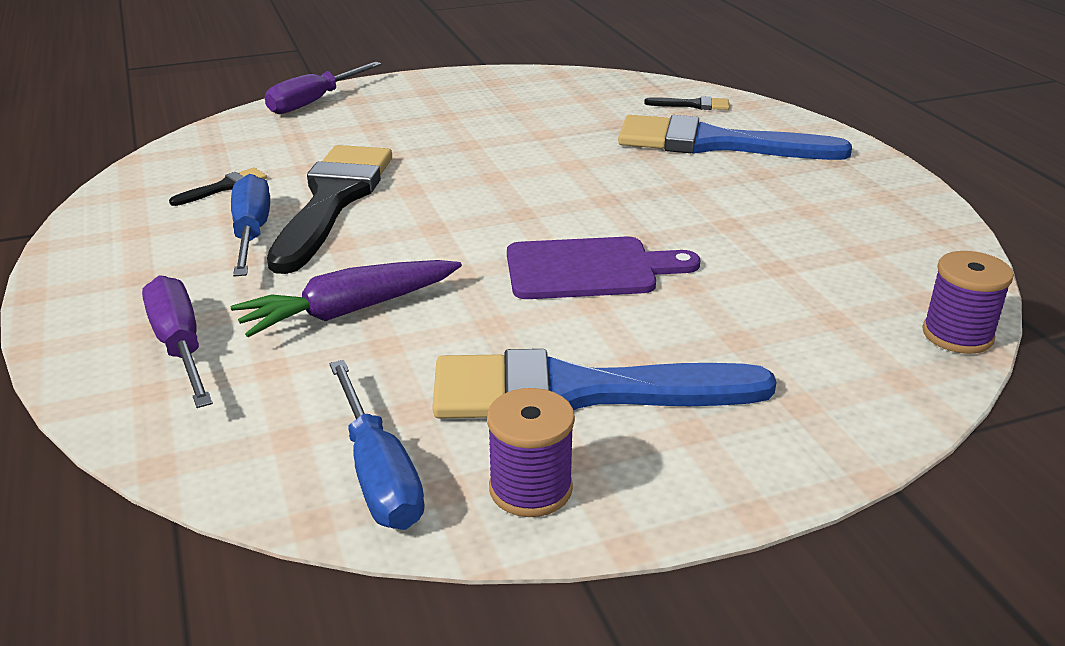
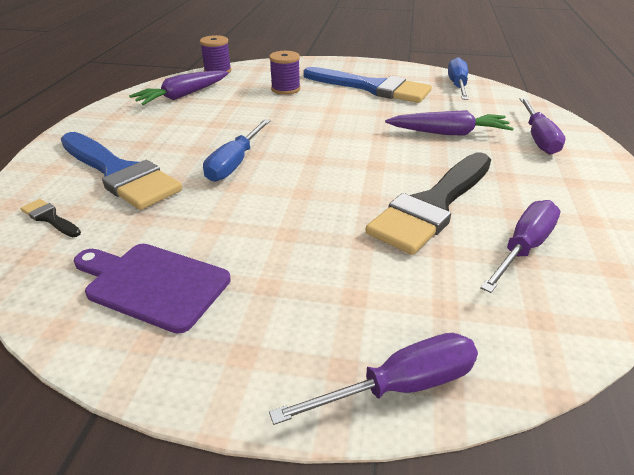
camera: 150 degrees left, 5 degrees up
(224, 187) = (523, 248): black brush -> purple screwdriver
(251, 233) = (499, 193): blue screwdriver -> blue screwdriver (235, 163)
(530, 489) = (410, 74): purple spool -> purple spool (285, 89)
(589, 269) = (316, 122): purple cutting board -> purple cutting board (152, 284)
(878, 254) = (183, 96): none -> purple carrot

